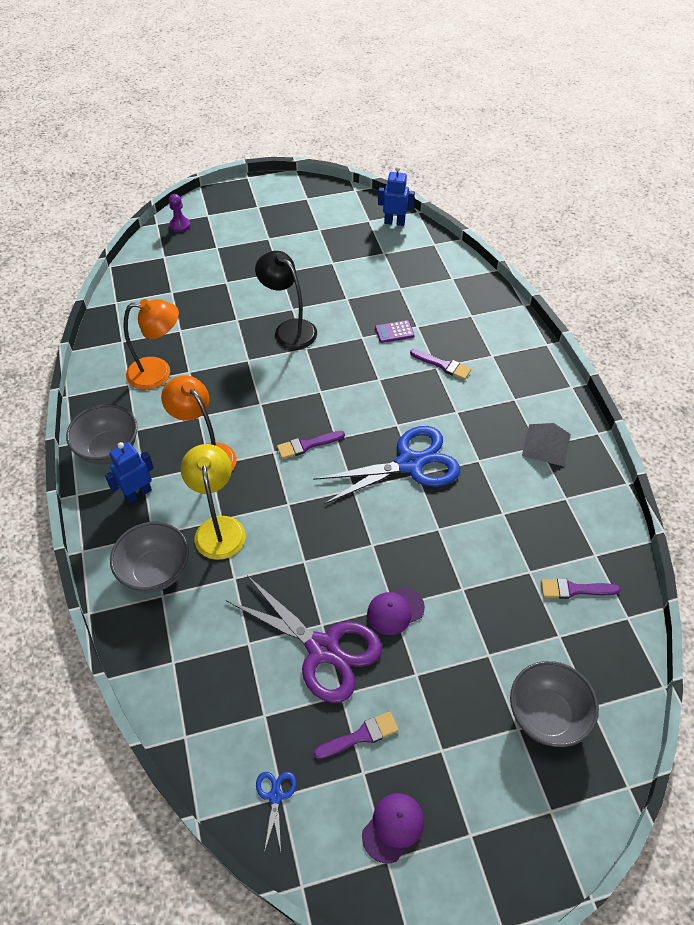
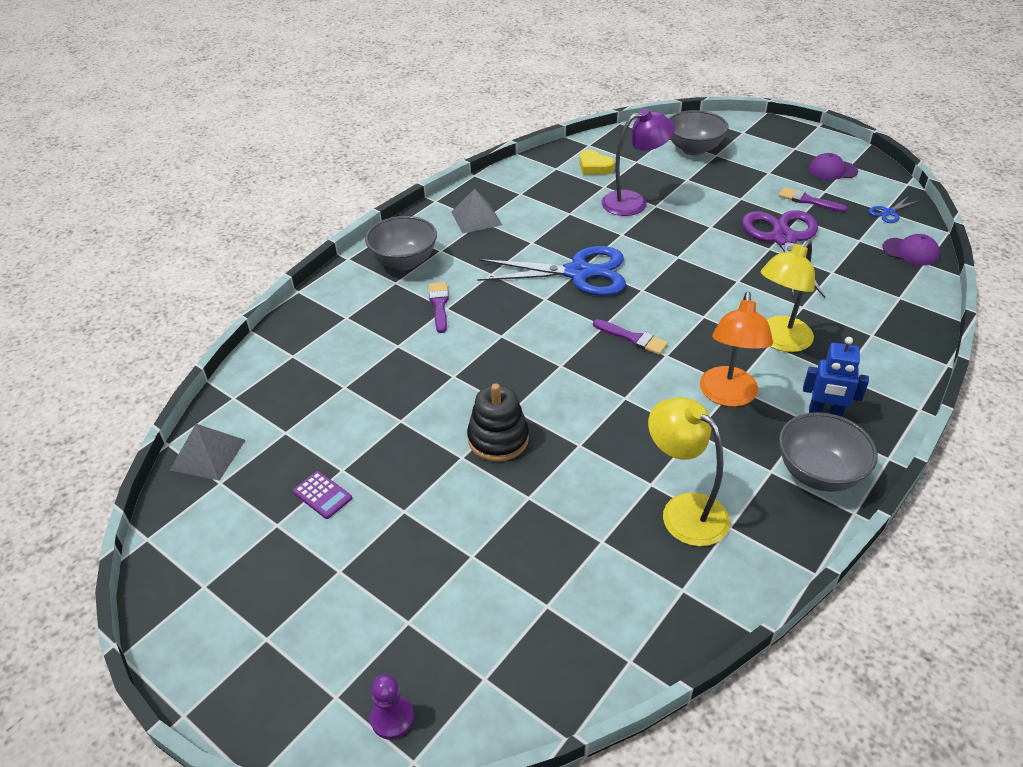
camera: 125 degrees left, 10 degrees down
(155, 571) = (863, 351): grey bowl -> grey bowl (404, 262)
(158, 373) = (684, 510): orange lamp -> yellow lamp
(289, 329) = (498, 439): black lamp -> black stacking toy
(394, 222) = (208, 455): blue robot -> grey pyramid
(394, 332) = (422, 357): purple calculator -> purple calculator (322, 495)
(395, 611) = (712, 224): purple cap -> purple cap (910, 252)
(410, 464) = (579, 273): blue scissors -> blue scissors turned 150 degrees clockwise
(483, 575) = (633, 202): none -> purple lamp
(574, 590) = (594, 167): purple brush -> yellow heart

